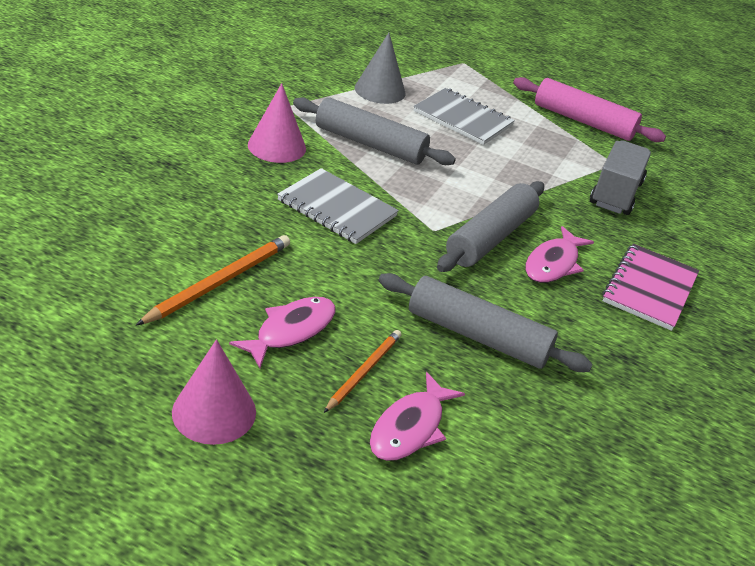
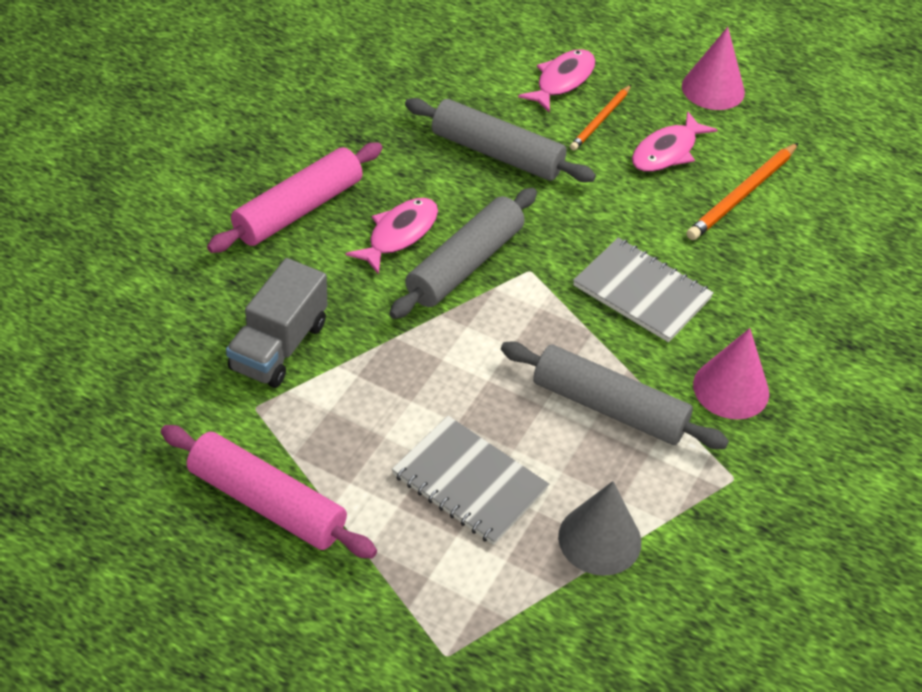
camera: 175 degrees left, 10 degrees up
(650, 289) = (298, 210): pink notebook -> pink rolling pin

